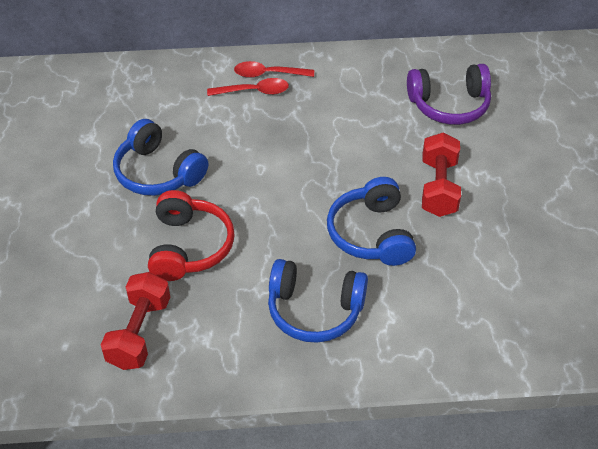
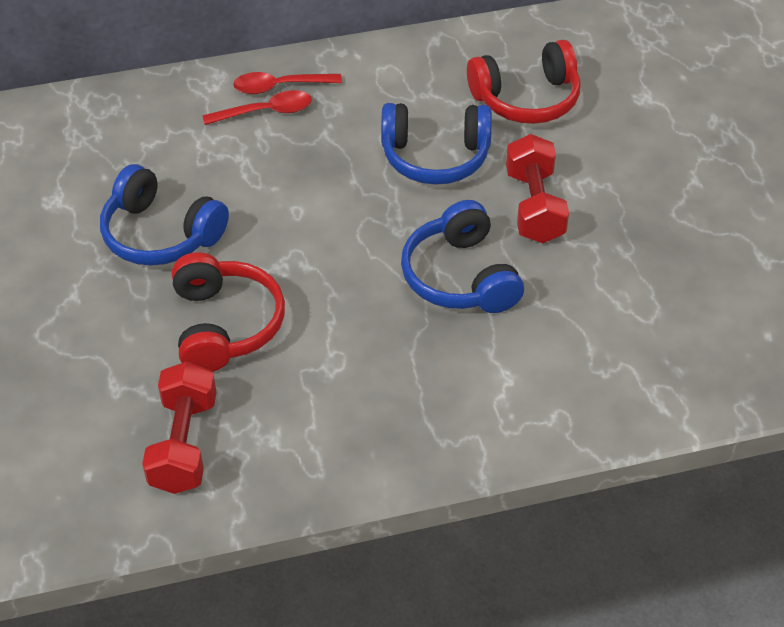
camera: 10 degrees left, 0 degrees up
(314, 310) = (407, 383): blue headphones -> blue headphones (435, 157)
(449, 105) = (526, 99): purple headphones -> red headphones

